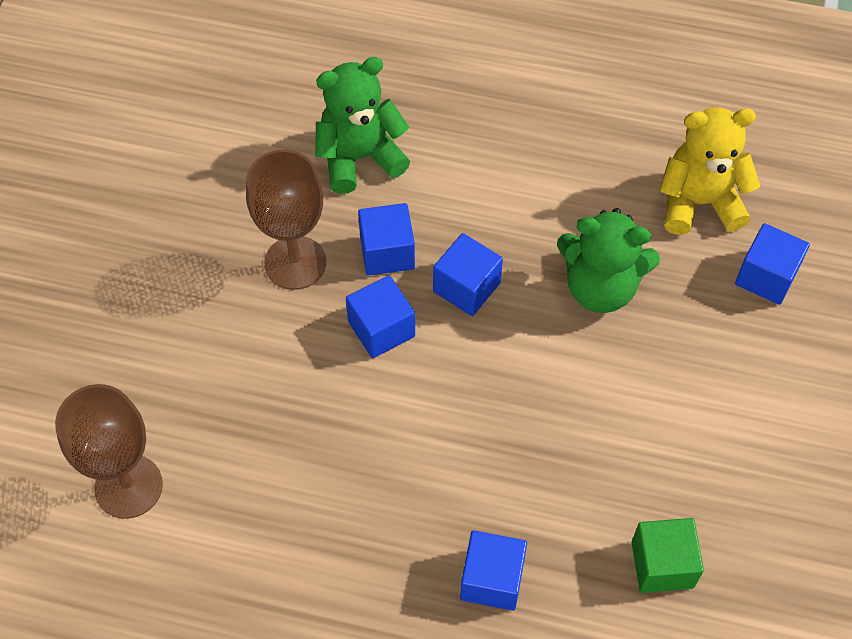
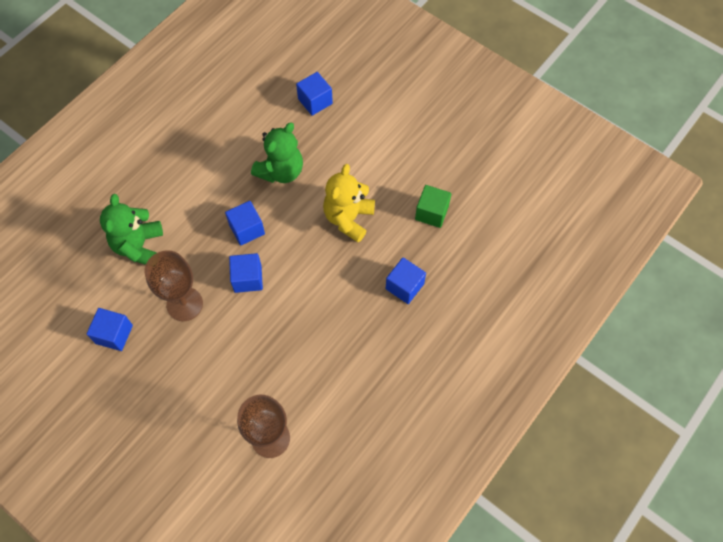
camera: 65 degrees left, 5 degrees up
(387, 252) = (205, 257): blue cube -> blue cube (114, 334)
(699, 202) = (260, 108): yellow teddy bear -> yellow teddy bear (348, 218)

